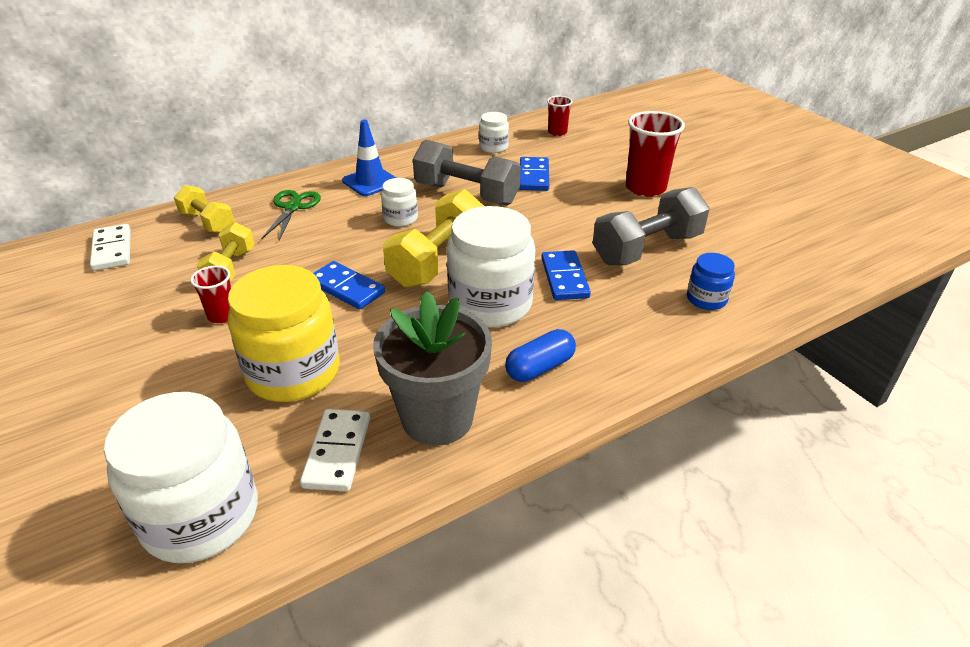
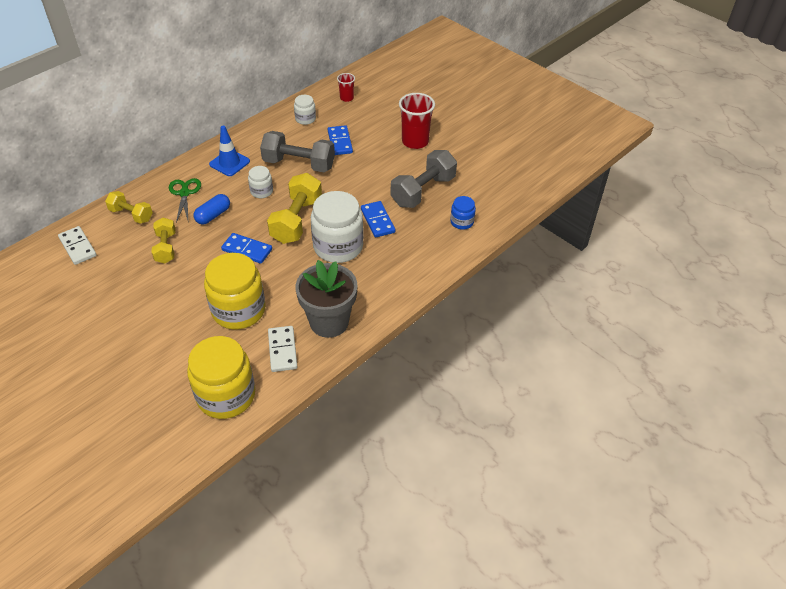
camera: 15 degrees left, 10 degrees up
(201, 516) = (226, 395): white jar -> yellow jar
(222, 315) = (178, 282): red cup -> none
(540, 367) = (376, 282): blue capsule -> blue capsule (213, 215)

